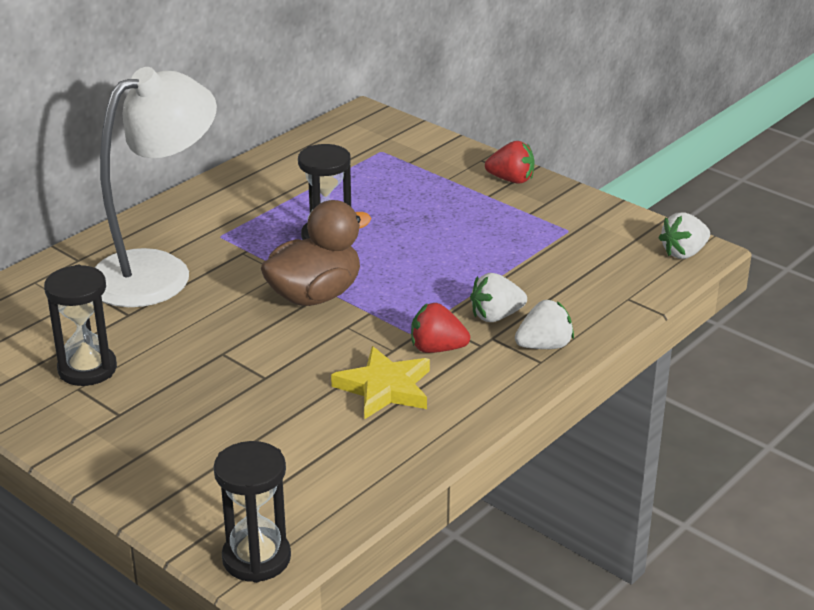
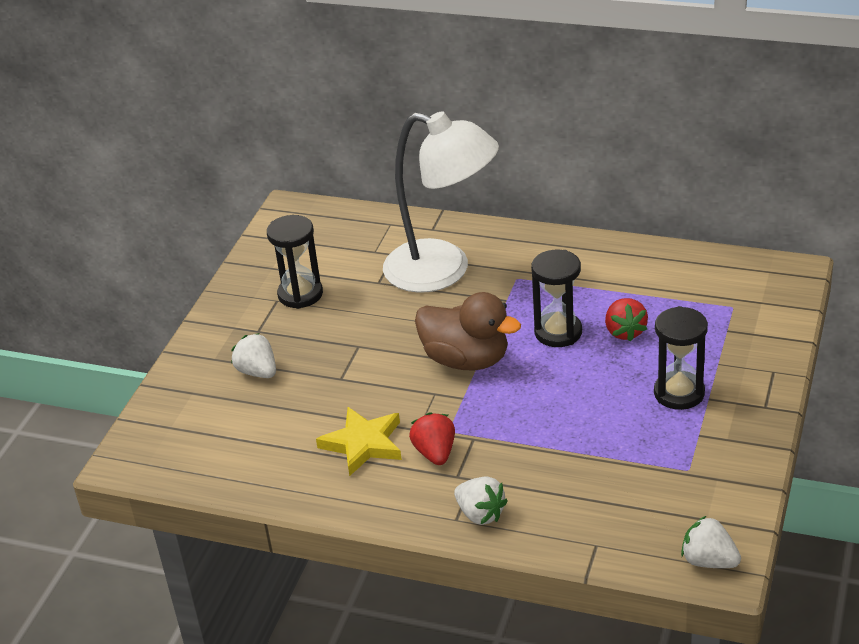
camera: 70 degrees right, 5 degrees up
(256, 558) = (136, 456): black hourglass -> black hourglass (679, 393)
(496, 316) = (506, 470): white strawberry -> white strawberry (257, 372)
(511, 180) = (751, 402): red strawberry -> red strawberry (625, 332)

